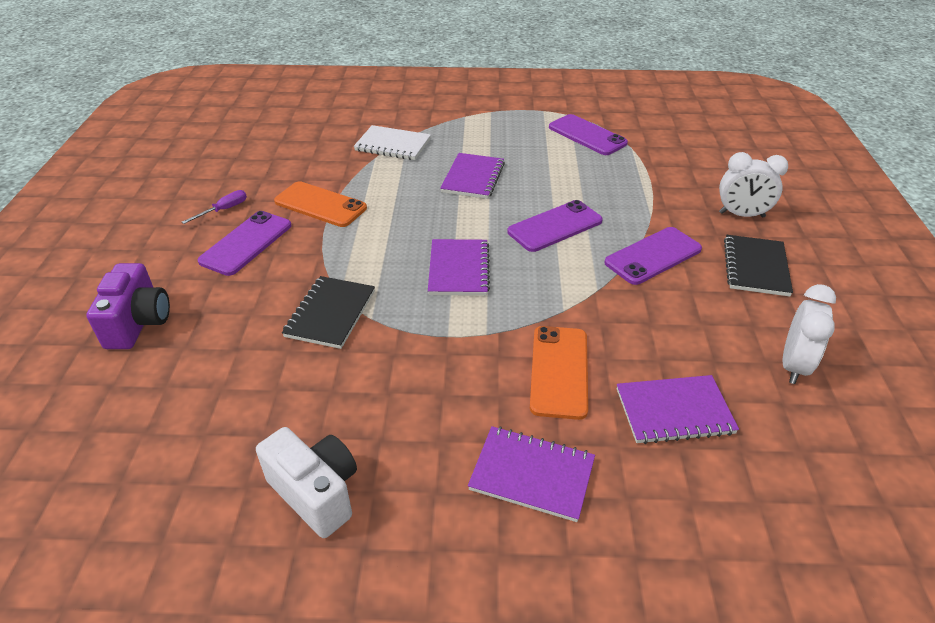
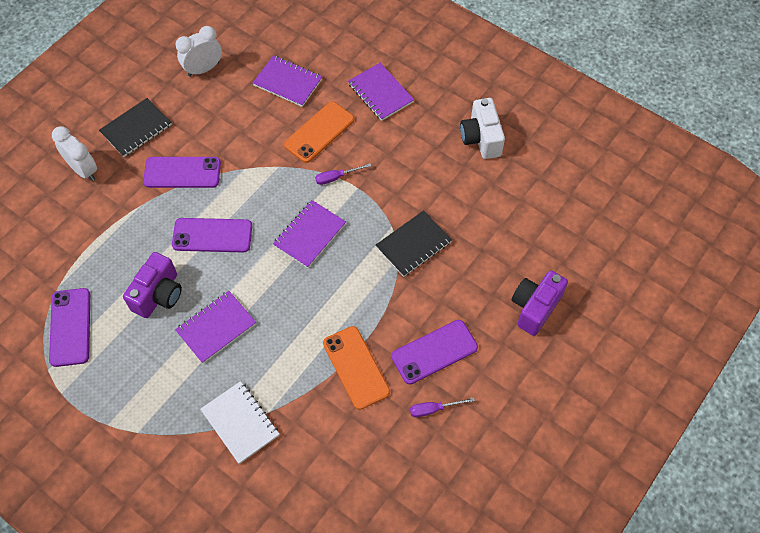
camera: 145 degrees left, 20 degrees up
(484, 333) = (336, 177): none -> purple screwdriver
(547, 175) = (159, 295): none -> purple camera

